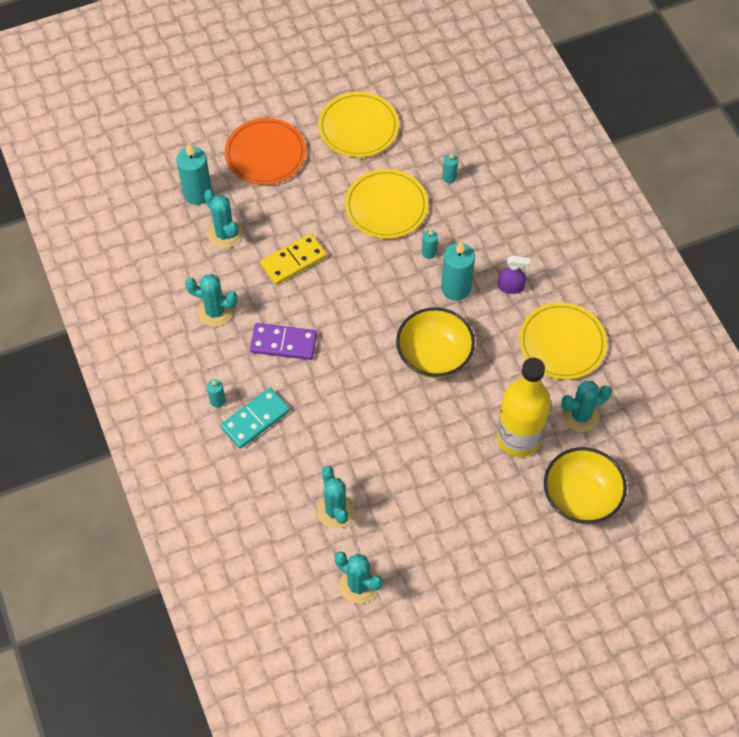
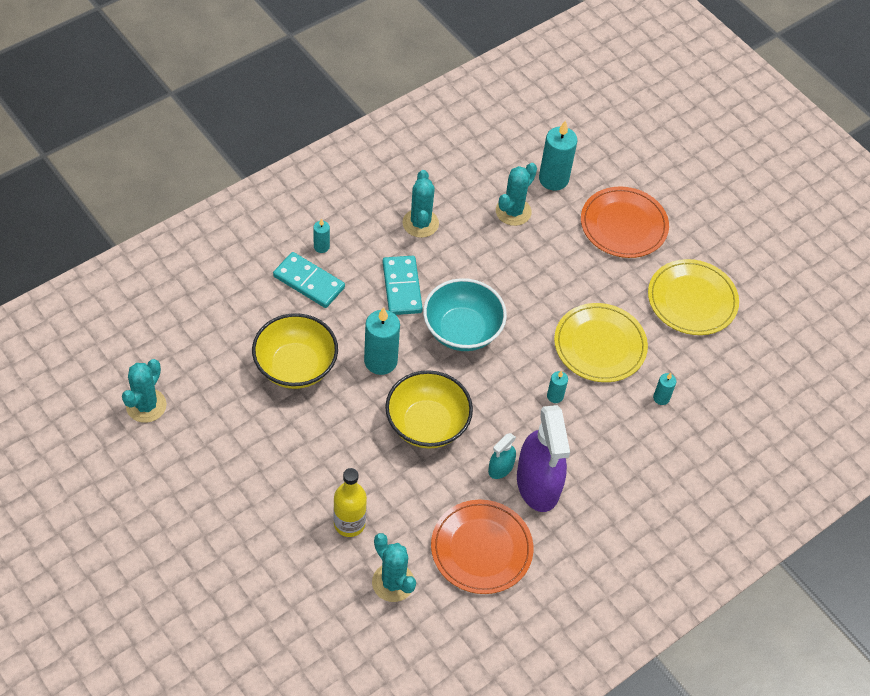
camera: 70 degrees right, 5 degrees down
(283, 343) = (402, 287): purple domino -> turquoise domino
(293, 261) = (502, 276): yellow domino -> none
(335, 511) = (223, 370): turquoise cactus -> none
(343, 306) = (462, 330): none -> turquoise bowl
(456, 288) = (518, 430): turquoise candle -> turquoise candle (380, 361)
(489, 310) = (500, 468): none -> turquoise spray bottle
(511, 287) = (538, 484): purple spray bottle -> purple spray bottle, size x2.12
(518, 437) = (349, 523): yellow bottle -> yellow bottle, size x0.62
(562, 343) = (481, 548): yellow plate -> orange plate
(581, 497) = (291, 598): yellow bowl -> yellow bowl (295, 366)

